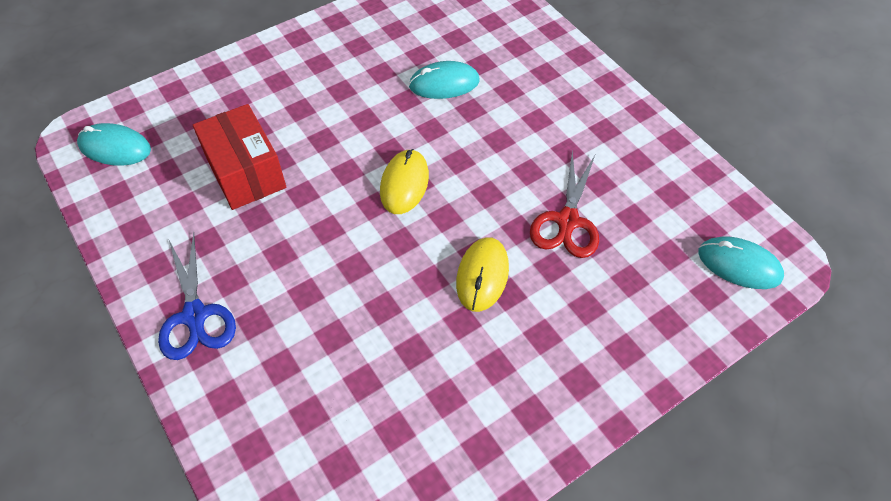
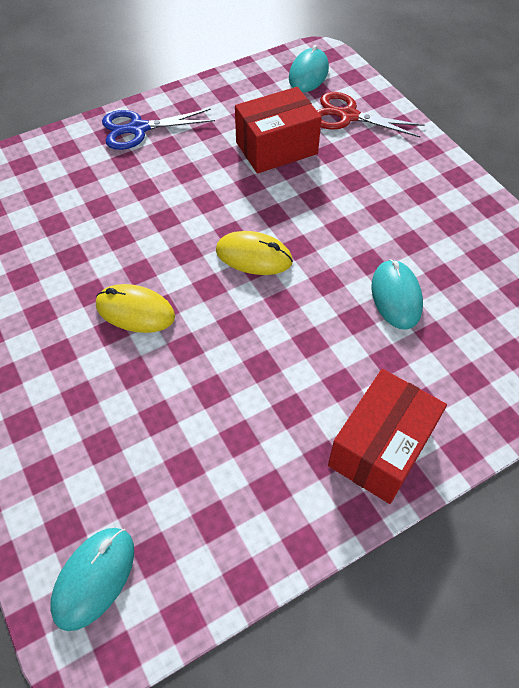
camera: 95 degrees right, 0 degrees up
(567, 221) = (188, 395): red scissors -> red scissors (348, 116)
(588, 97) = (380, 448): none -> red box

